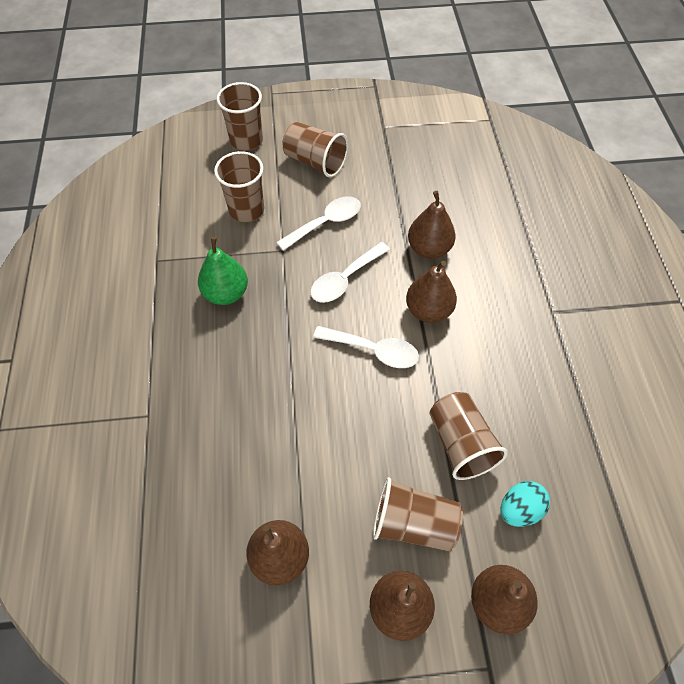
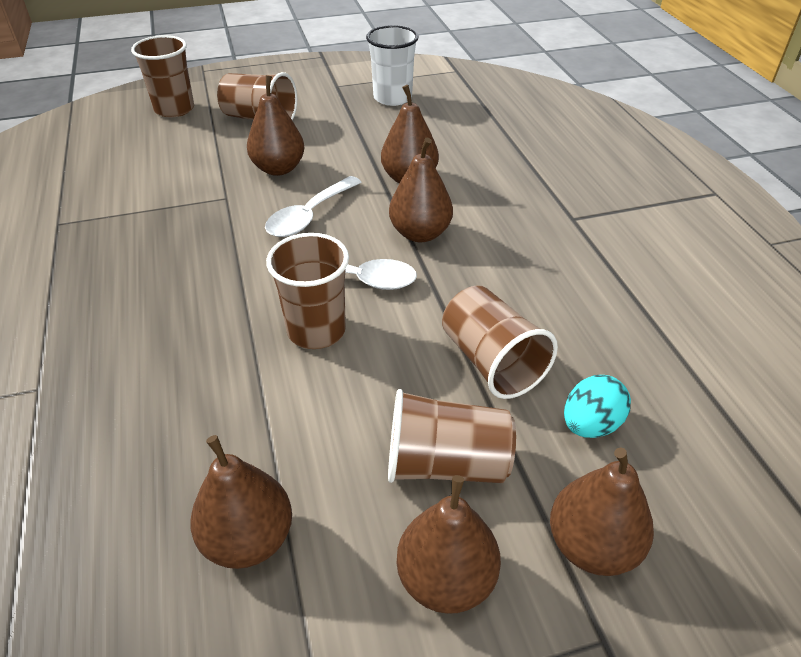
camera: 10 degrees left, 15 degrees down
(226, 293) = (153, 245): green pear -> none
(246, 210) = (177, 167): brown cup -> brown cup (316, 330)
(326, 223) = (278, 168): white spoon -> brown pear
(429, 149) = (392, 98): none -> white cup

